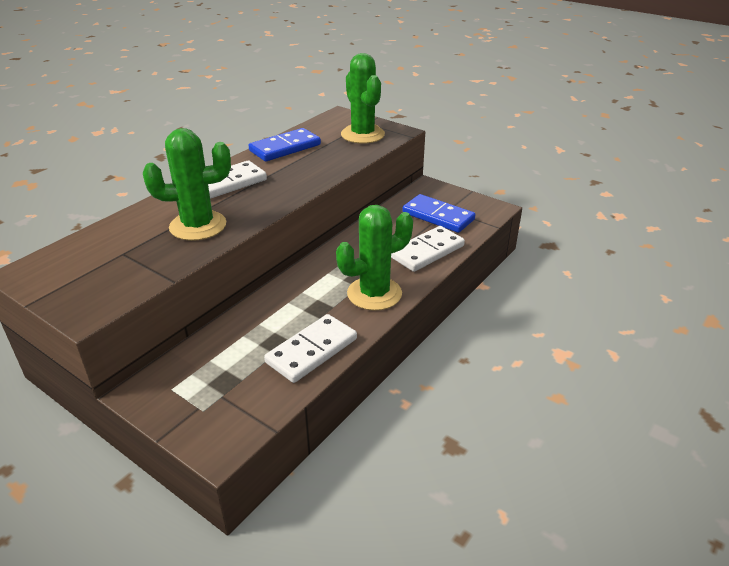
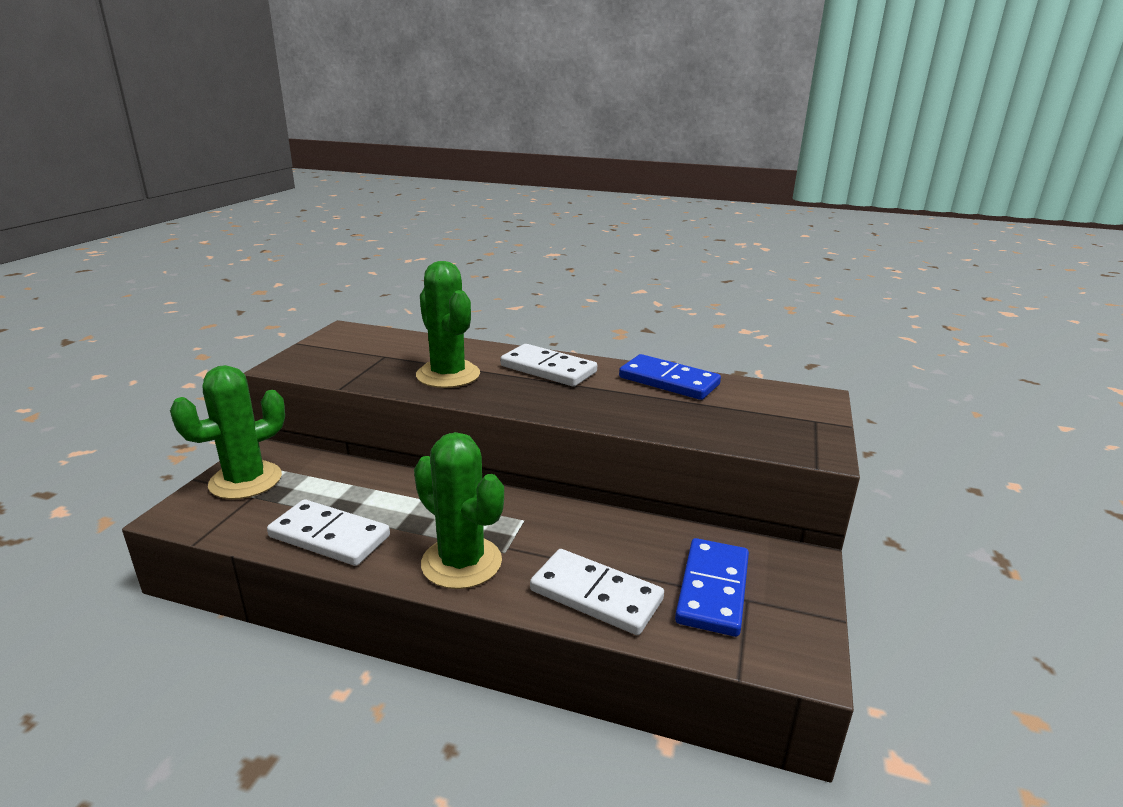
camera: 70 degrees right, 10 degrees down
(362, 134) = (770, 424): green cactus -> green cactus (245, 480)

